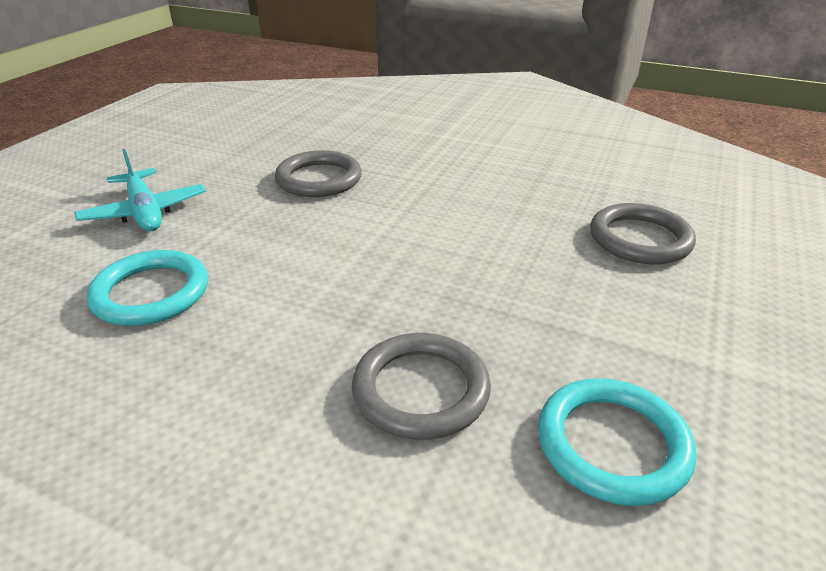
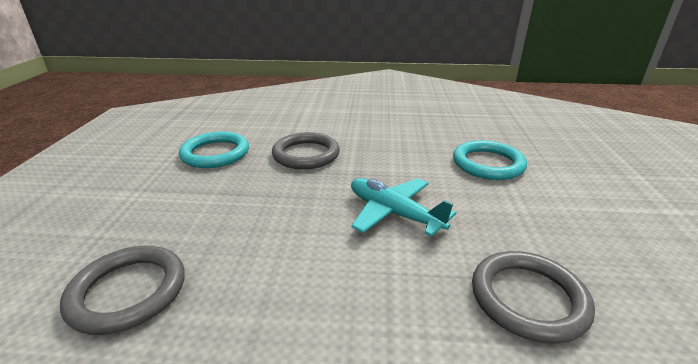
camera: 160 degrees right, 5 degrees down
(144, 212) = (603, 211): turquoise plane -> turquoise plane (393, 213)

